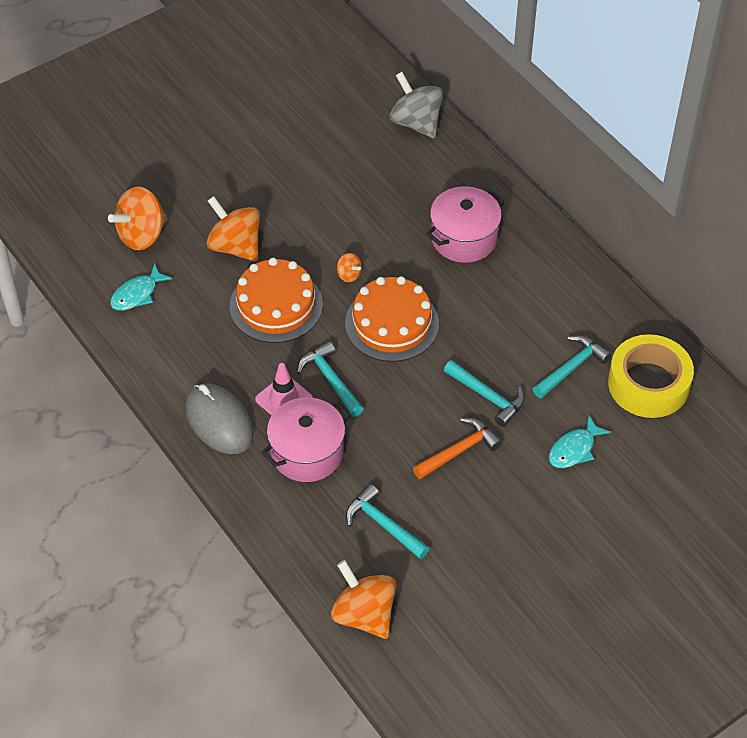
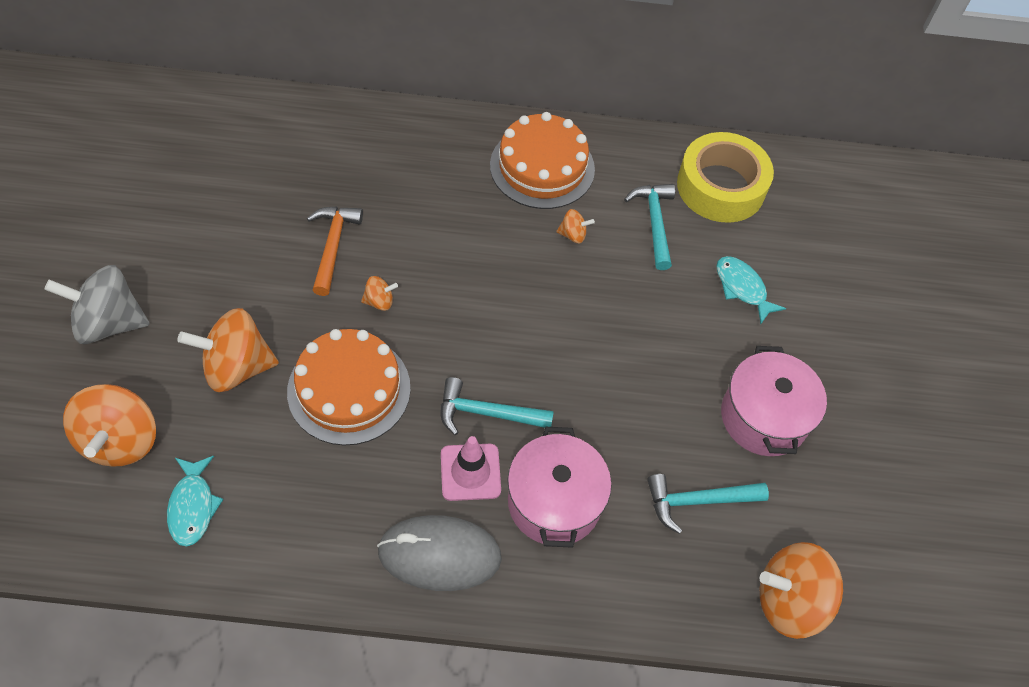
camera: 55 degrees left, 5 degrees up
(392, 323) = (472, 312): orange cake -> orange cake (542, 167)
(416, 122) = (266, 117): grey spinning top -> grey spinning top (109, 323)
(459, 450) = (667, 373): orange hammer -> orange hammer (333, 246)
(464, 238) = (436, 186): pink pot -> pink pot (764, 417)
(488, 397) = (628, 305): turquoise hammer -> none
(509, 332) = (573, 235): none -> orange spinning top
(574, 449) = (742, 288): turquoise fish -> turquoise fish turned 150 degrees clockwise

